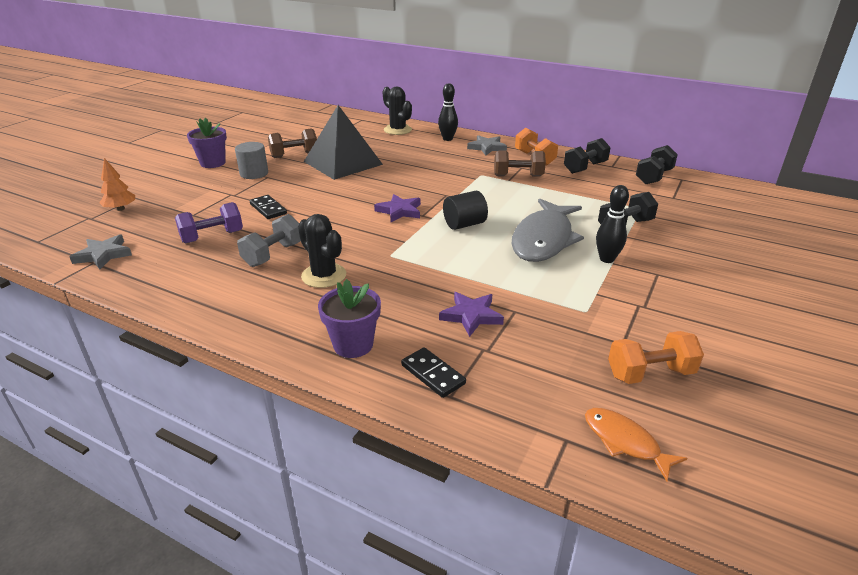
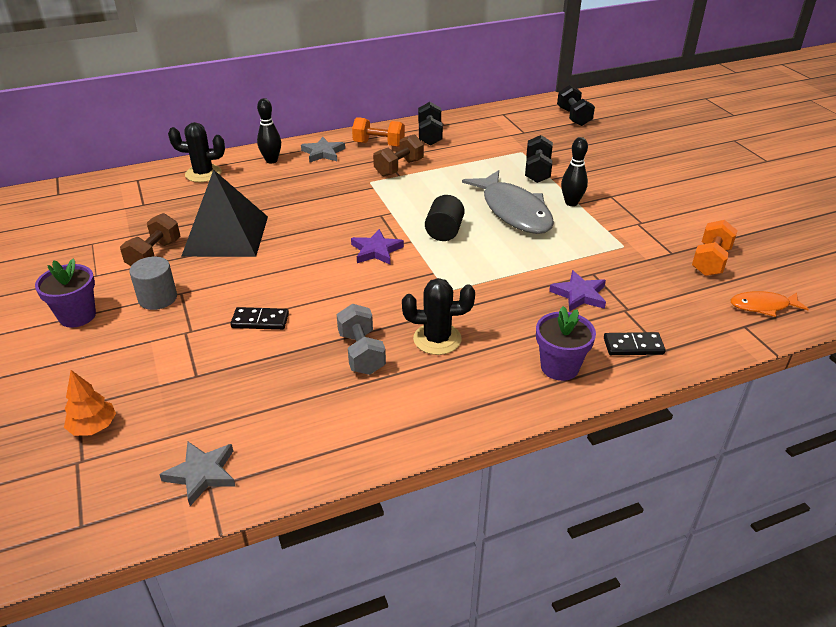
camera: 50 degrees left, 5 degrees up
(212, 237) = (270, 379): purple dumbbell -> none
(653, 177) = (485, 121): black dumbbell -> black dumbbell (573, 117)

